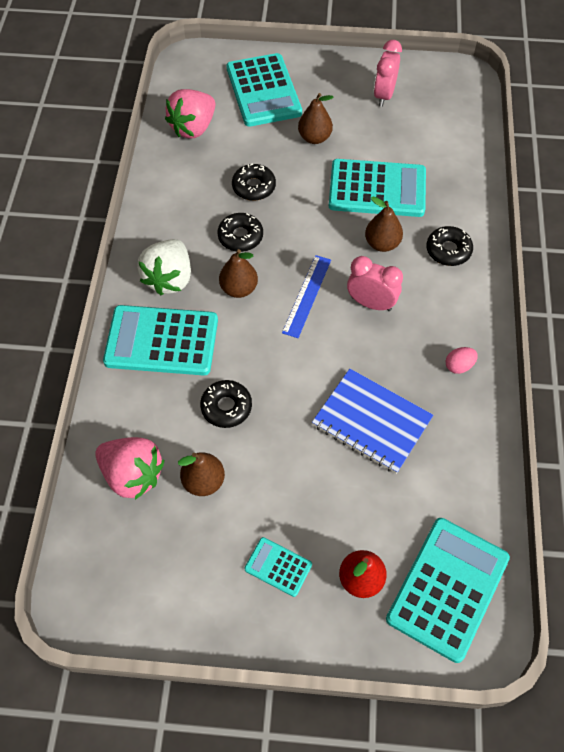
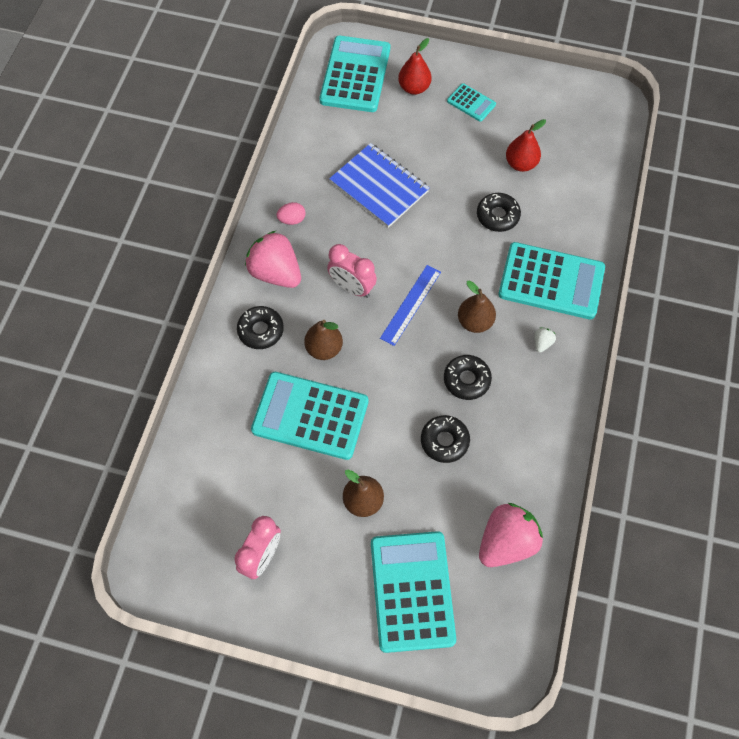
camera: 170 degrees left, 5 degrees up
(132, 475) = (577, 176): pink strawberry -> pink strawberry (276, 273)
(169, 279) = (542, 343): white strawberry -> white strawberry, size x0.41
(203, 481) = (521, 164): brown pear -> red pear
(447, 588) = (355, 75): turquoise calculator -> turquoise calculator turned 150 degrees clockwise

